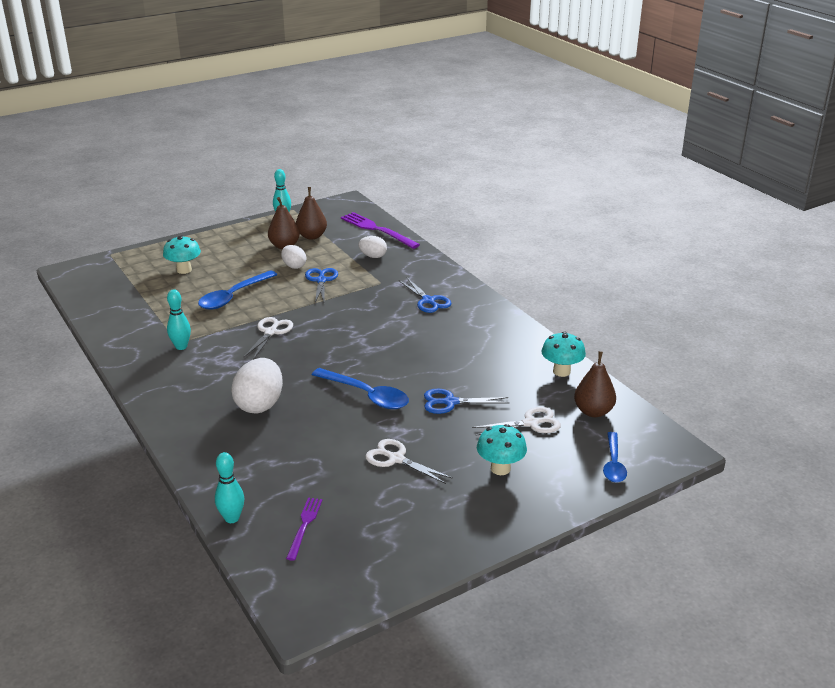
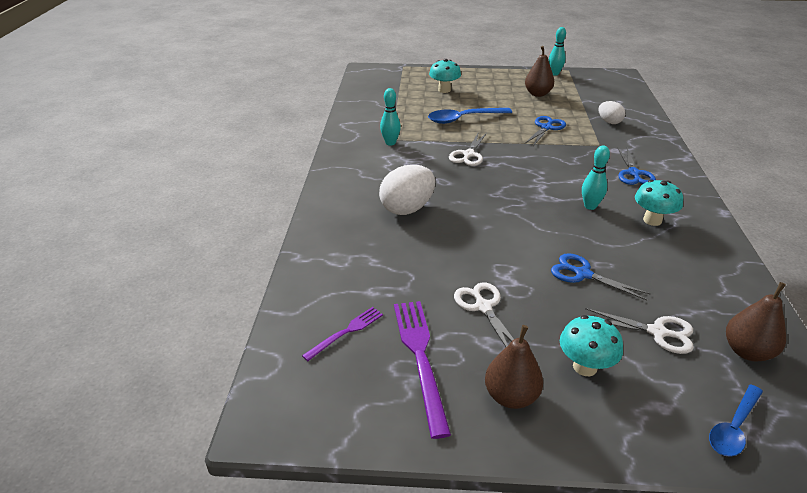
camera: 35 degrees right, 5 degrees up
(232, 518) = (296, 295): turquoise bowling pin -> turquoise bowling pin (590, 206)
(271, 332) = (468, 154): white scissors -> white scissors turned 150 degrees clockwise
(294, 266) = (532, 111): white egg -> none
(312, 236) = (567, 93): brown pear -> brown pear (511, 396)
(366, 395) = (505, 235): blue spoon -> none
(377, 230) = (630, 102): purple fork -> purple fork (420, 358)
(561, 371) = (735, 291): turquoise mushroom -> turquoise mushroom (652, 220)

